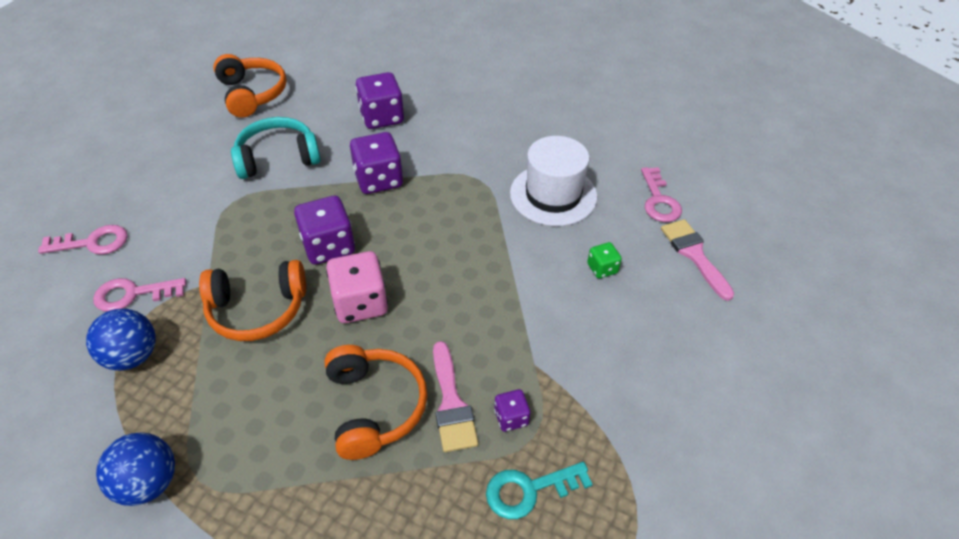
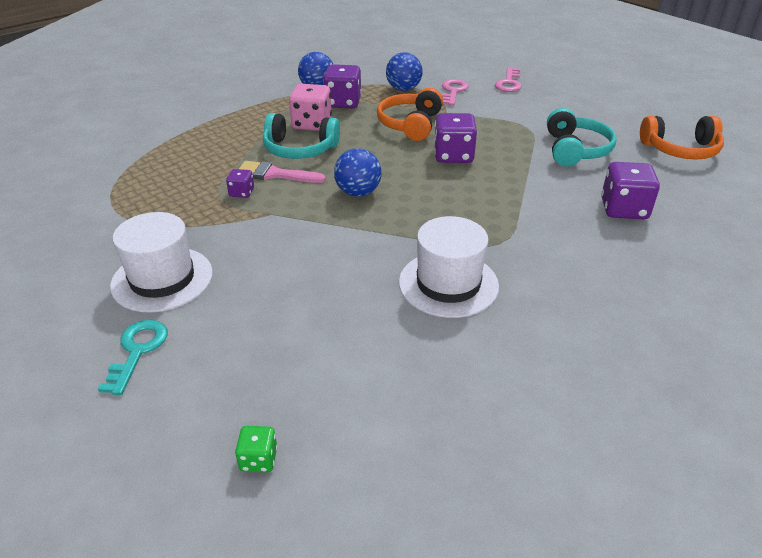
camera: 115 degrees right, 10 degrees down
(360, 303) = (387, 158): pink dice -> pink dice (312, 124)
(374, 406) = (299, 149): orange headphones -> turquoise headphones
(378, 180) = (523, 190): purple dice -> purple dice (343, 102)
(449, 302) = (358, 192): none -> blue ball
(529, 490) = (190, 186): turquoise key -> turquoise key (137, 351)
(602, 268) = (330, 280): green dice -> green dice (258, 459)
(659, 200) = (393, 362): pink key -> none
(694, 254) = (298, 352): pink brush -> none
(698, 401) = (162, 279): none -> white hat

